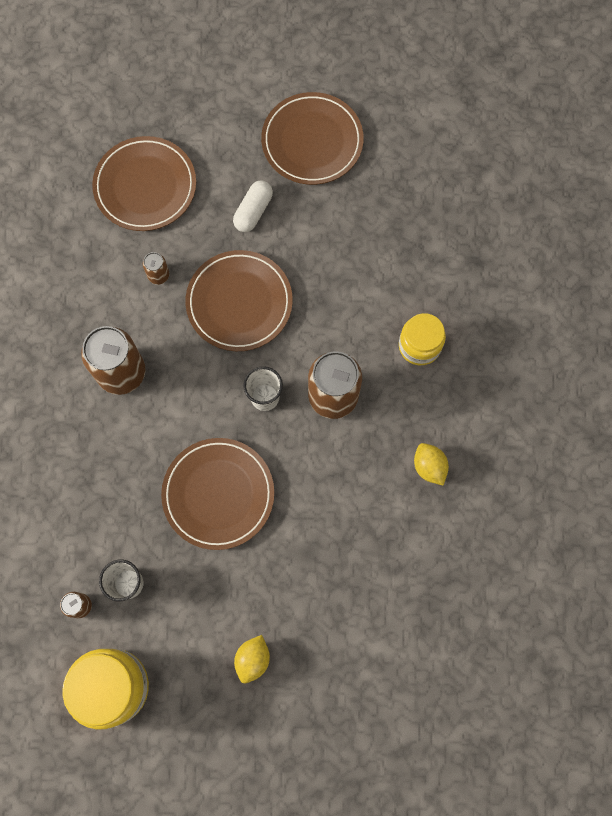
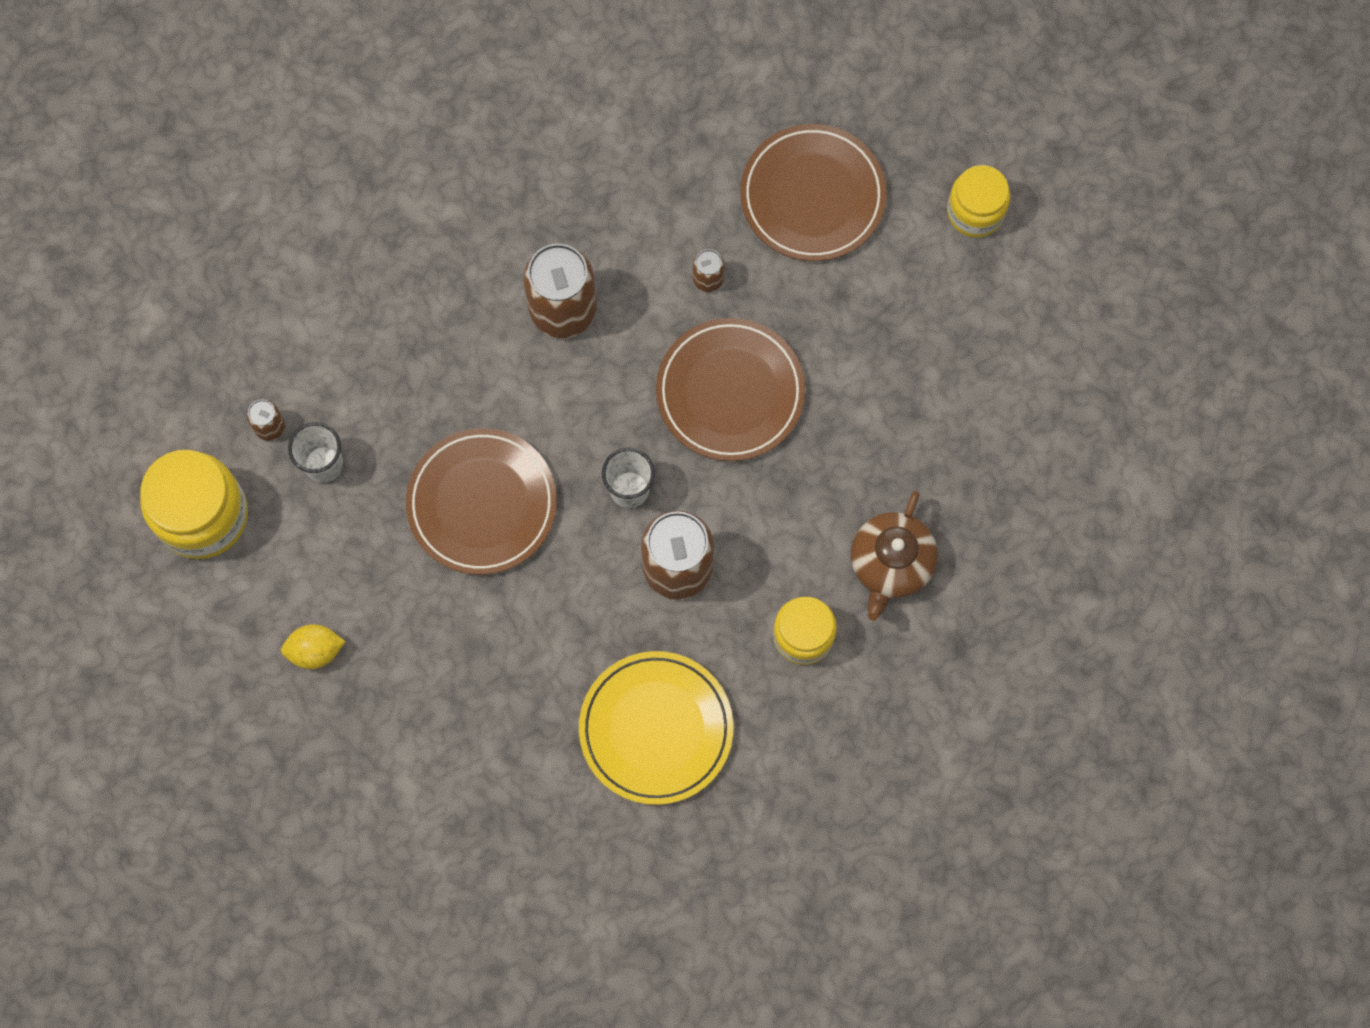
camera: 60 degrees right, 0 degrees up
(215, 103) = (975, 212): none -> yellow jar
(253, 211) = (858, 340): white capsule -> none
(312, 141) = (997, 357): brown plate -> none
(403, 271) = (891, 564): none -> brown teapot
(429, 467) = (656, 729): yellow lemon -> yellow plate

